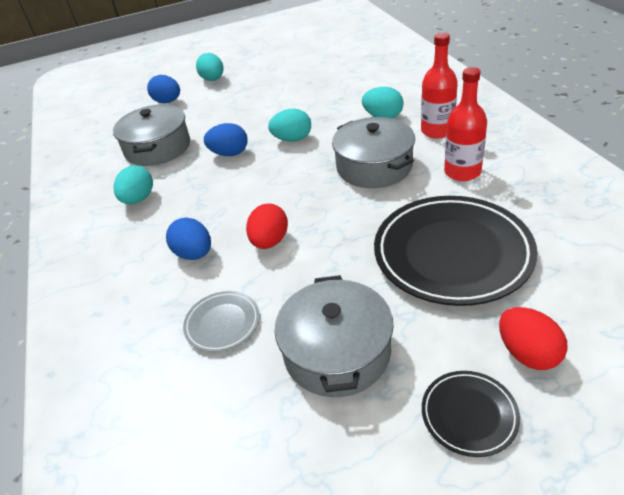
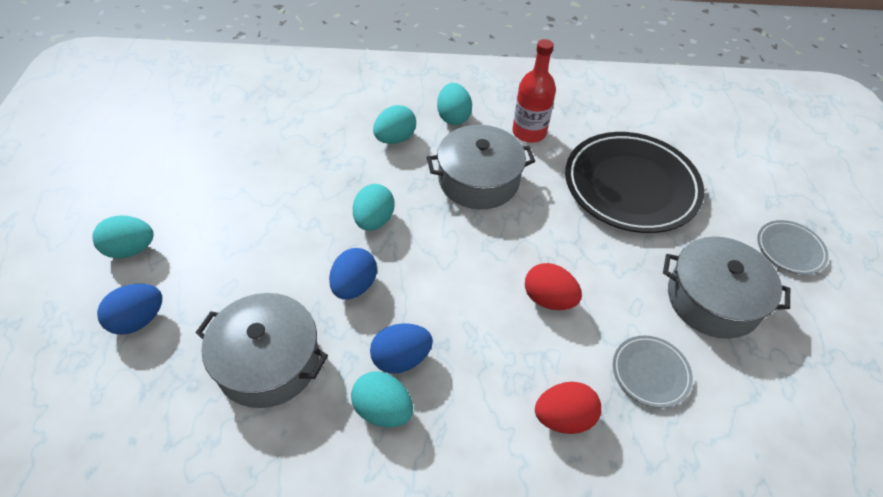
camera: 75 degrees left, 10 degrees up
(194, 254) = (532, 372): blue egg -> blue egg (401, 358)
(437, 131) = (453, 117): red bottle -> turquoise egg
(469, 415) = (790, 249): black plate -> grey plate
(527, 353) = (746, 197): red egg -> red egg (563, 418)

